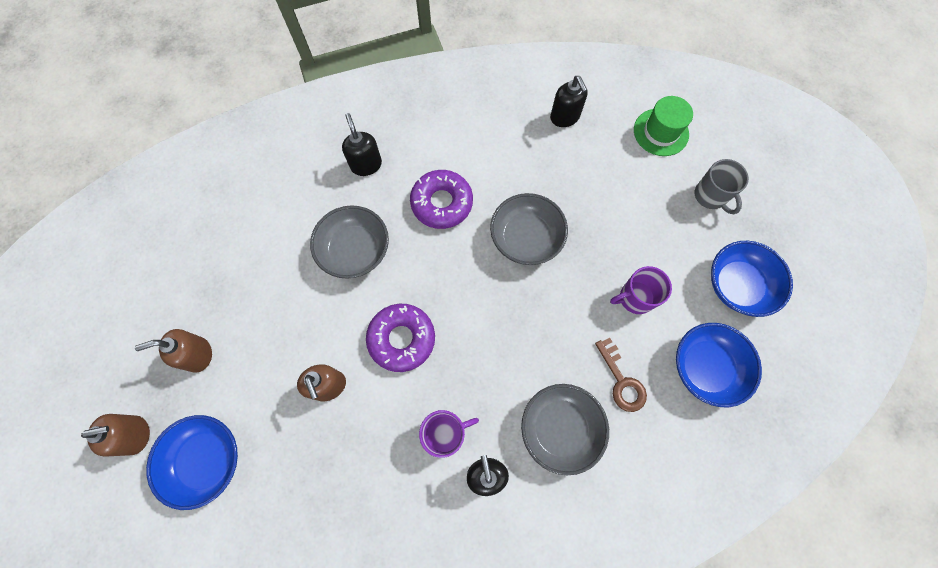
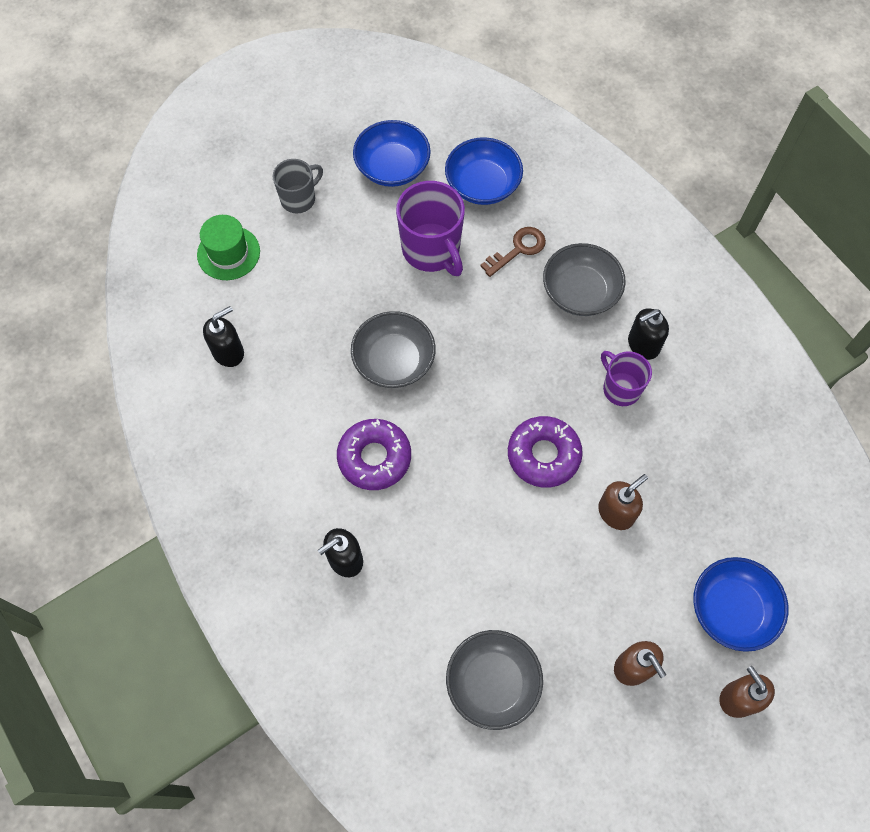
camera: 105 degrees left, 5 degrees down
(355, 250) = (459, 536): grey bowl -> grey bowl (492, 683)
(635, 298) = (432, 250): purple mug -> purple mug, size x1.63

